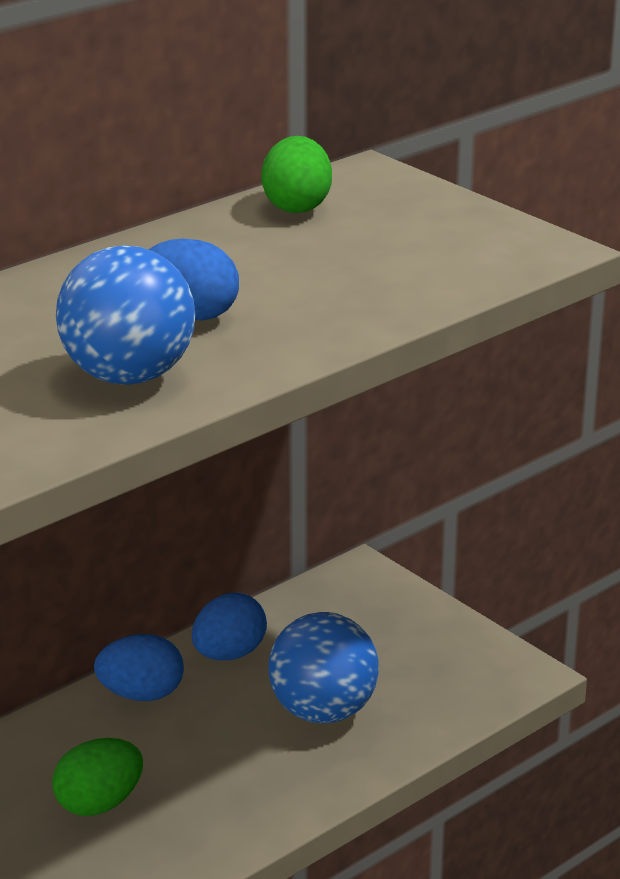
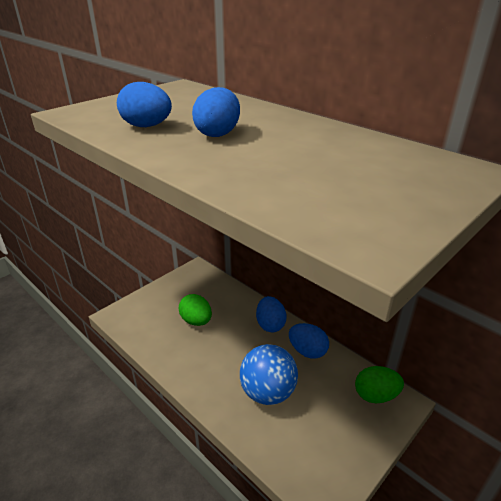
camera: 85 degrees right, 5 degrees up
(129, 376) = (147, 126): blue ball -> blue egg
(297, 206) = (387, 151): green egg -> green egg (375, 395)

